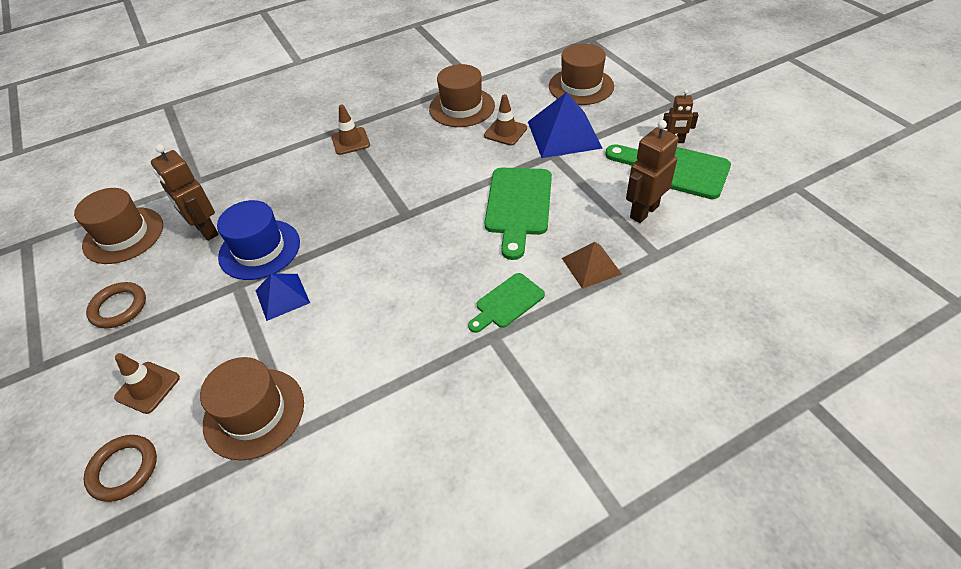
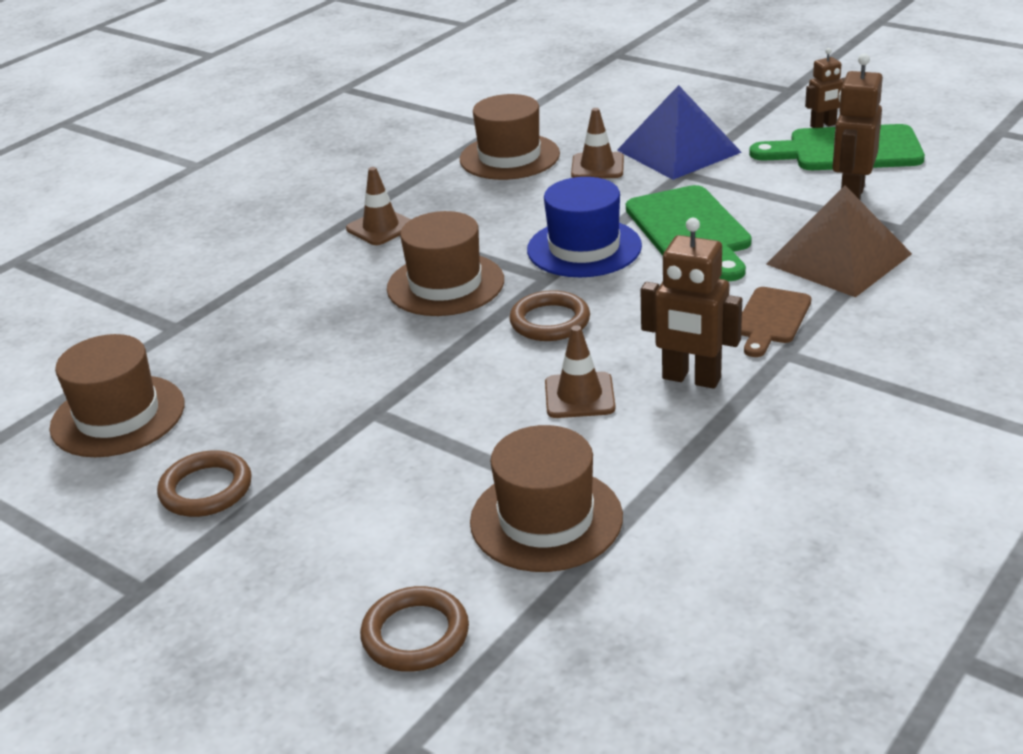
camera: 25 degrees left, 15 degrees down
(147, 387) = (355, 549): brown traffic cone -> brown traffic cone (579, 396)
(206, 230) = (255, 373): brown robot -> brown robot (691, 379)
(259, 249) = (366, 368): blue hat -> blue hat (584, 248)
(282, 296) = (457, 402): blue pyramid -> none
(380, 252) = (550, 321): none -> brown ring
(507, 303) = (771, 319): green cutting board -> brown cutting board
(581, 86) = (652, 101): brown hat -> brown hat (445, 284)
(591, 266) = (839, 259): brown pyramid -> brown pyramid, size x1.69

